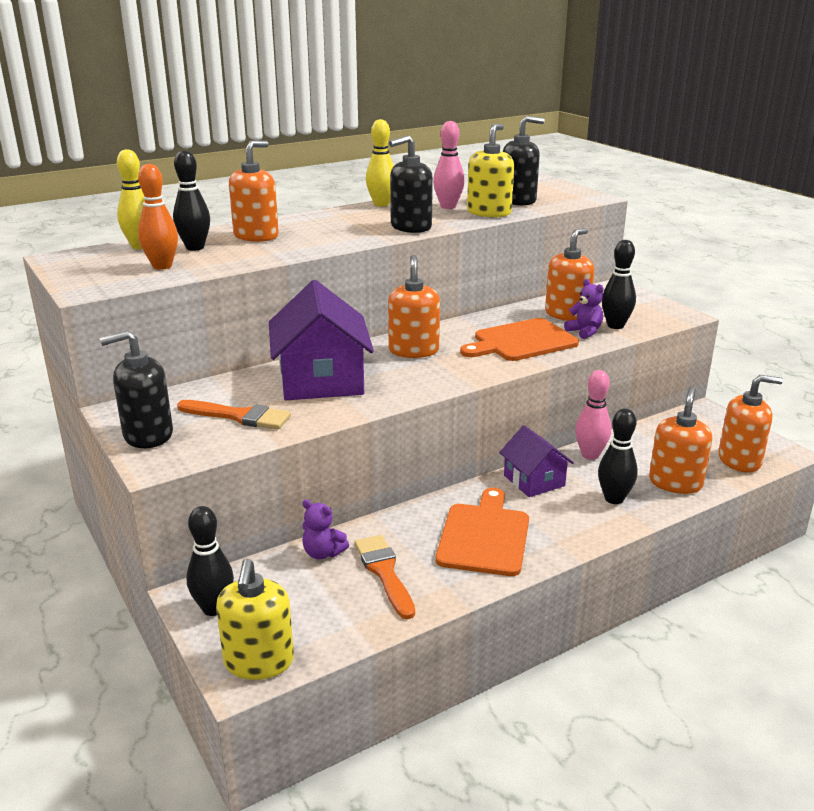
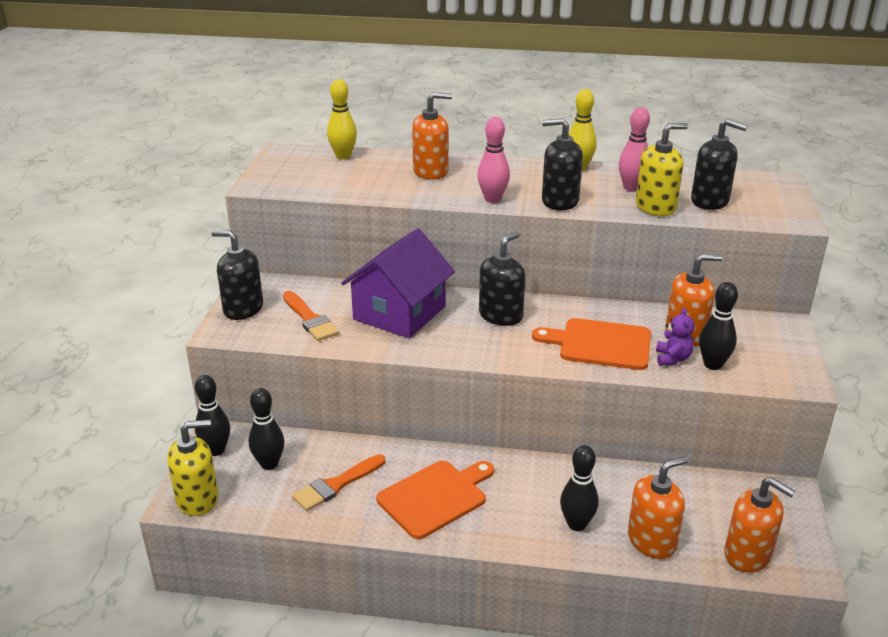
camera: 40 degrees right, 5 degrees up
(162, 266) = (328, 180): orange bowling pin -> none
(195, 247) = (374, 169): black bowling pin -> black bowling pin (269, 464)
(259, 661) = (198, 499): yellow soap dispenser -> yellow soap dispenser turned 150 degrees counterclockwise
(323, 553) = (318, 449): purple teddy bear -> none
(384, 572) = (336, 485): orange brush -> orange brush turned 150 degrees counterclockwise
(413, 350) = (501, 315): orange soap dispenser -> black soap dispenser
(534, 480) = (534, 474): purple house -> none
(590, 455) = (613, 477): pink bowling pin -> pink bowling pin (492, 199)

